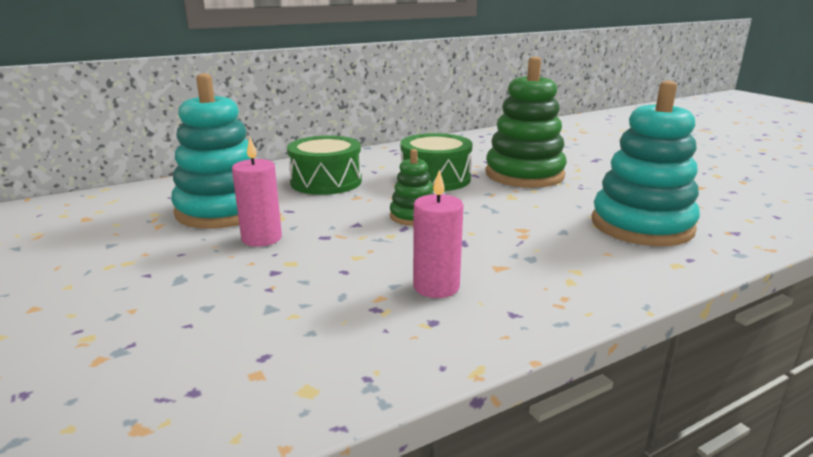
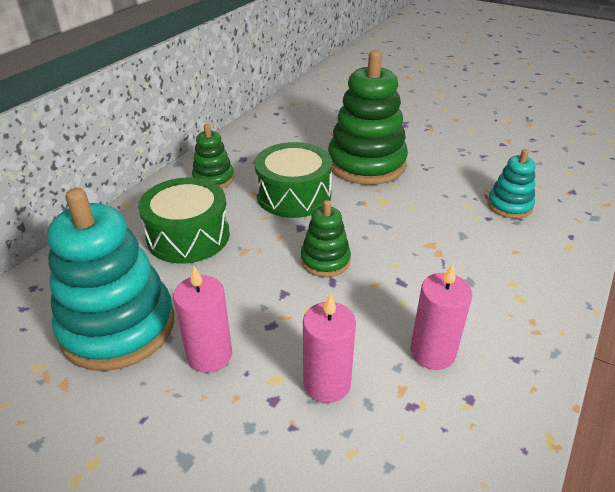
camera: 30 degrees left, 15 degrees up
(324, 276) = (327, 383): none -> pink candle
(383, 159) = (213, 179): none -> green stacking toy
(641, 225) = (509, 206): turquoise stacking toy -> turquoise stacking toy, size x0.51

